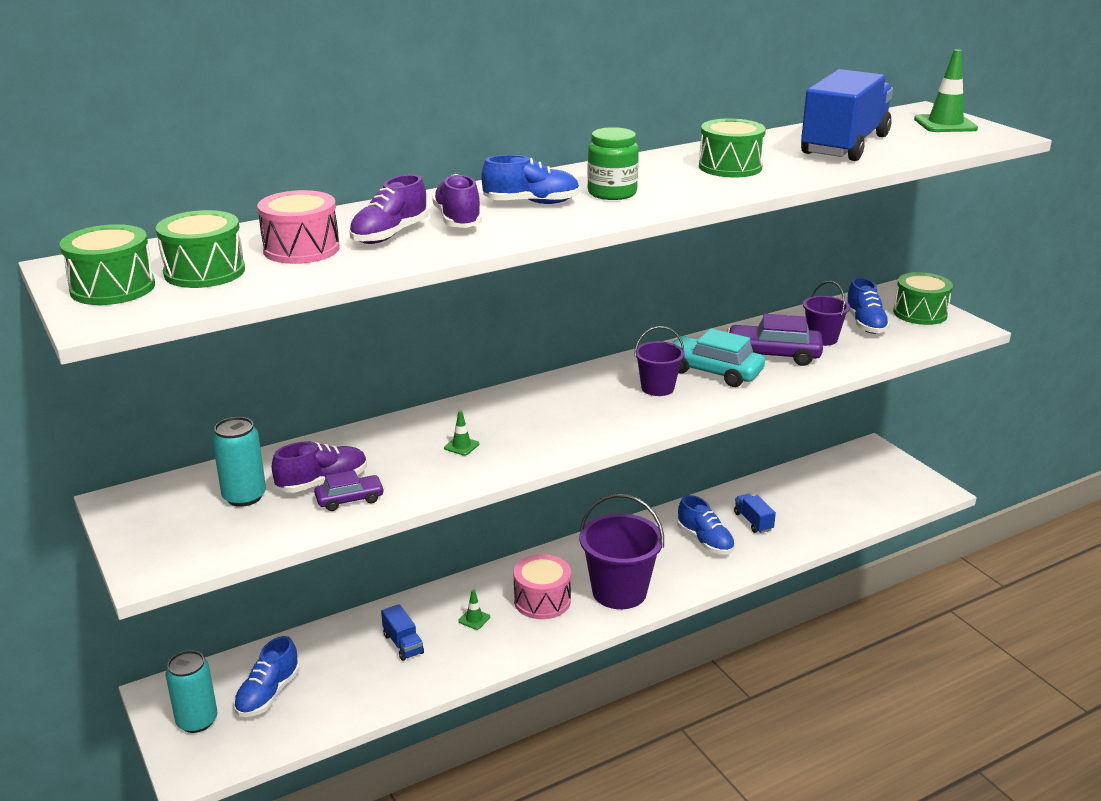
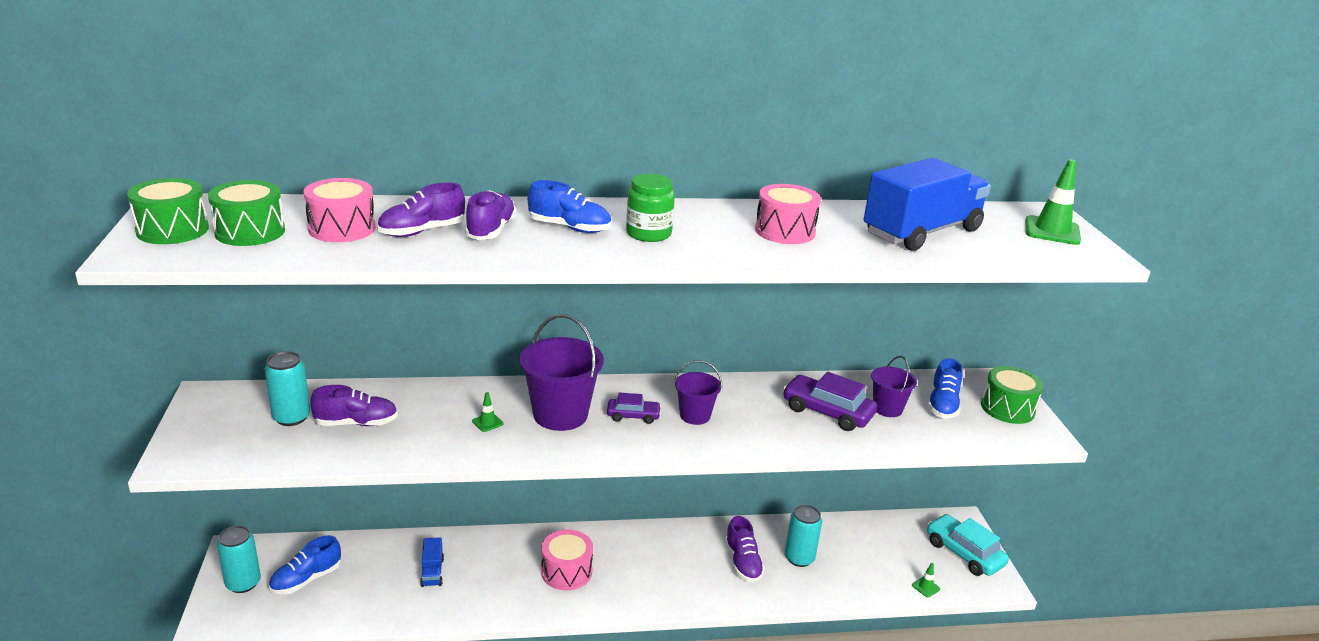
camera: 20 degrees right, 0 degrees up
(350, 499) = (363, 444): purple car -> purple car (633, 416)
(474, 619) = (501, 569): green traffic cone -> green traffic cone (925, 587)
(619, 592) = (635, 585): purple bucket -> purple bucket (560, 415)
(705, 541) = (742, 563): blue shoe -> purple shoe
(713, 371) = (758, 413): turquoise car -> turquoise car (964, 553)
(730, 167) = (785, 231): green drum -> pink drum
(753, 522) = (799, 558): blue truck -> turquoise can

